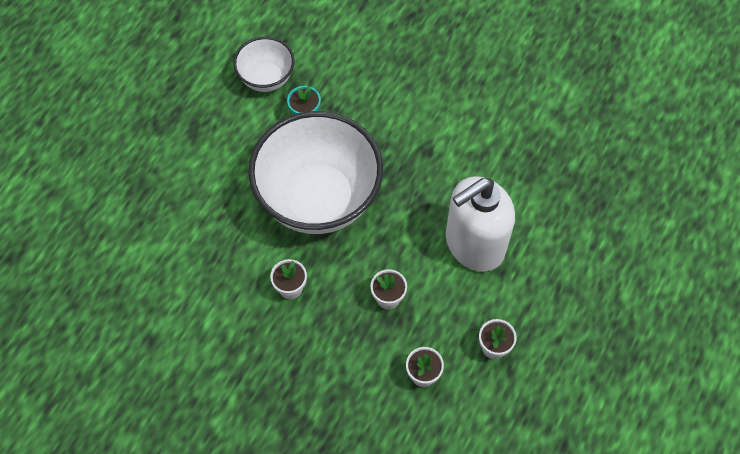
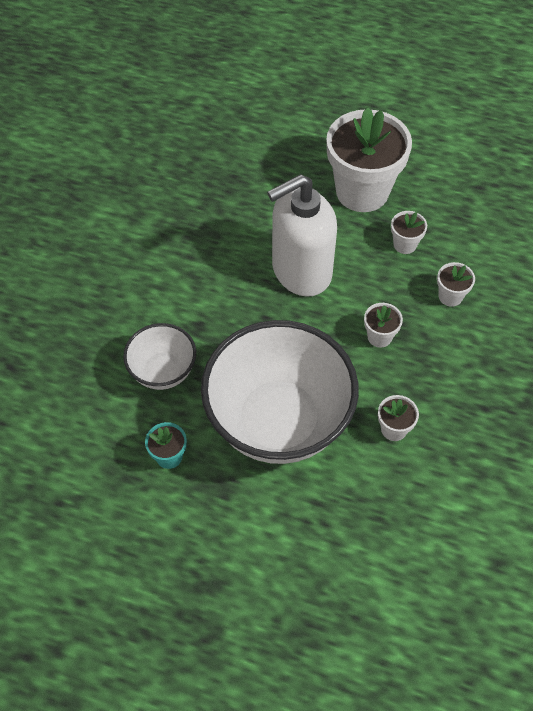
camera: 100 degrees left, 5 degrees down
(266, 78) = (119, 512): white bowl -> white bowl (163, 371)
(474, 244) = (301, 271): white soap dispenser -> white soap dispenser turned 105 degrees clockwise
(569, 322) = (362, 191): none -> white flower pot

